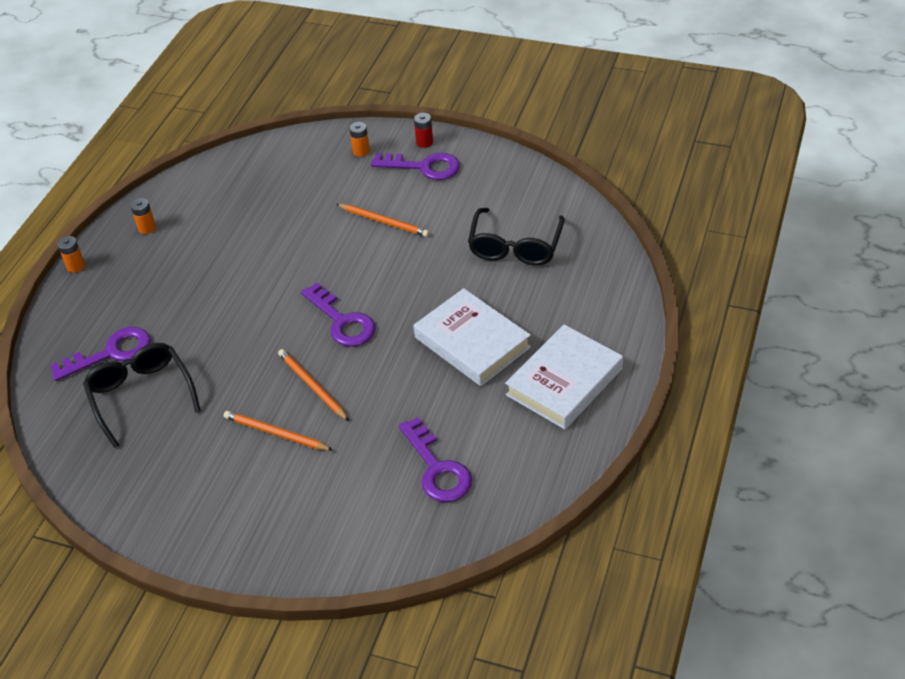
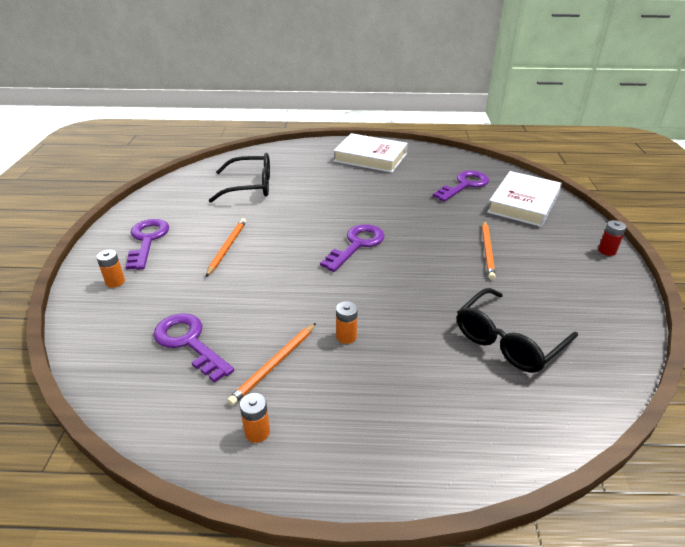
camera: 110 degrees left, 10 degrees down
(76, 266) = (351, 491): orange battery -> orange battery (346, 336)
(111, 353) = (473, 386): purple key -> purple key (189, 342)
(312, 386) = (431, 244): orange pencil -> orange pencil (274, 365)
(424, 142) = (108, 246): red battery -> red battery (607, 251)
(472, 342) = (352, 189): white book -> white book (523, 203)

